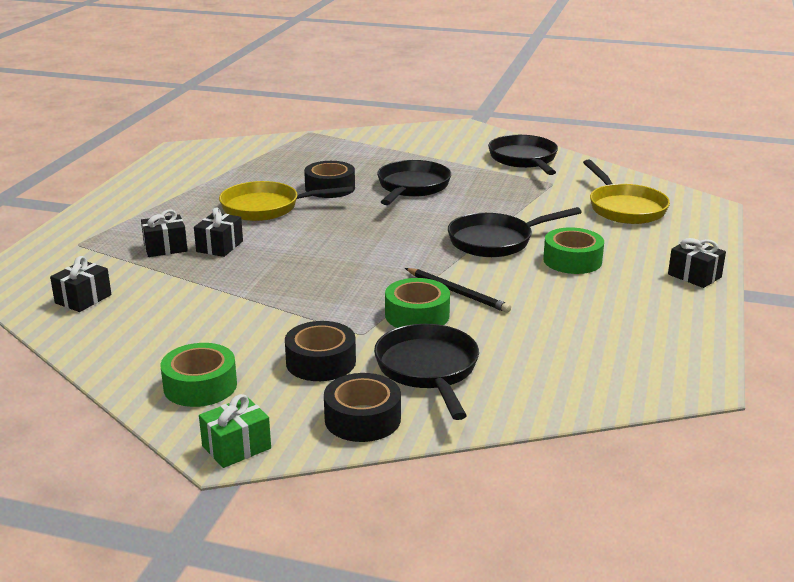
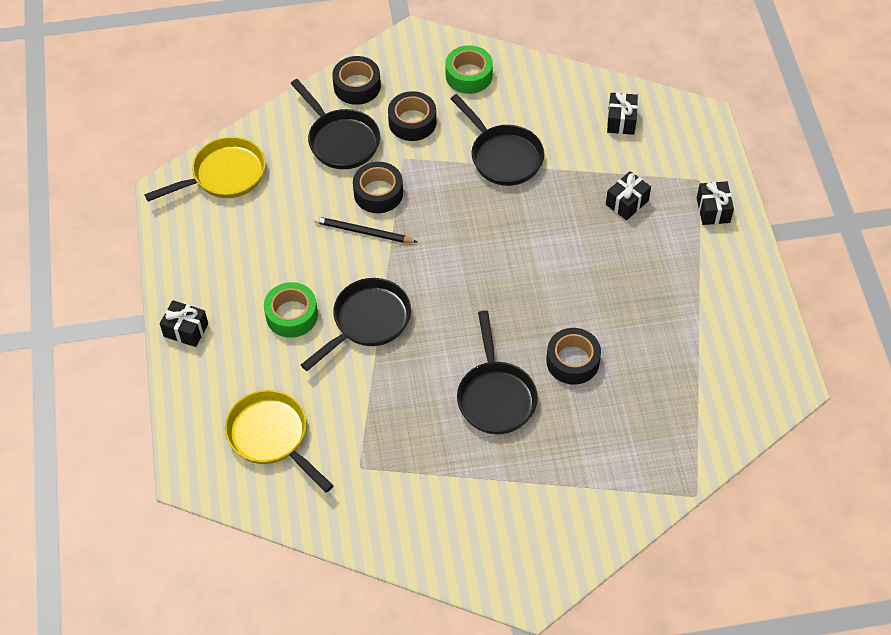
camera: 155 degrees right, 30 degrees up
(219, 246) = (587, 221): black gift -> black gift (713, 210)
(236, 447) = (411, 42): green gift -> none
(266, 208) = (601, 298): yellow pan -> yellow pan (224, 175)
(417, 315) = (378, 193): green tape -> black tape
(524, 159) = (413, 519): black pan -> black pan (503, 156)

